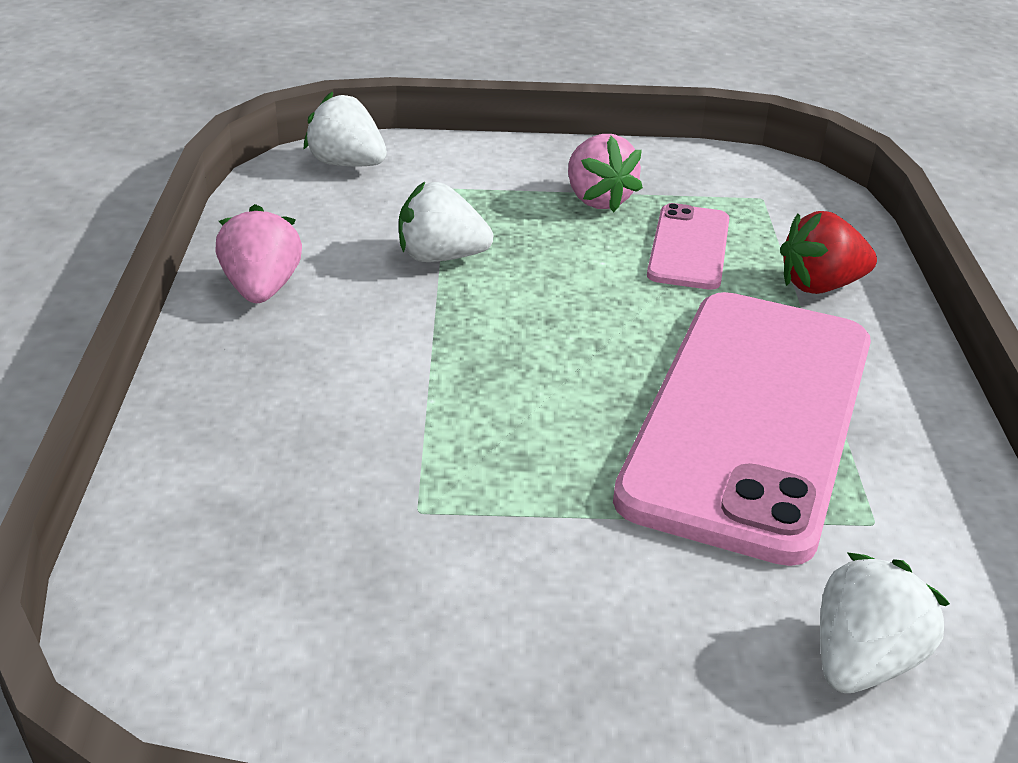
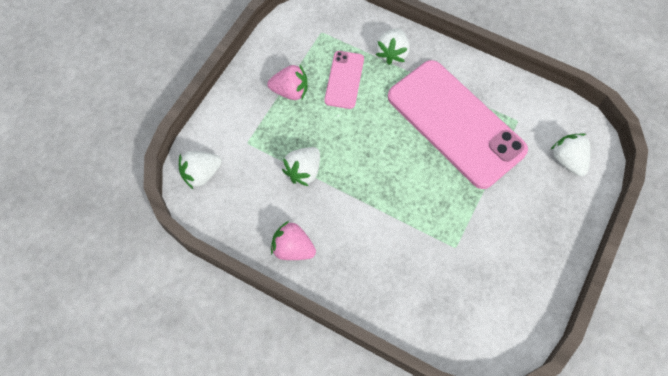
camera: 60 degrees left, 30 degrees up
(689, 247) = (344, 80): pink phone -> pink phone turned 60 degrees clockwise
(820, 286) = (392, 53): red strawberry -> white strawberry

